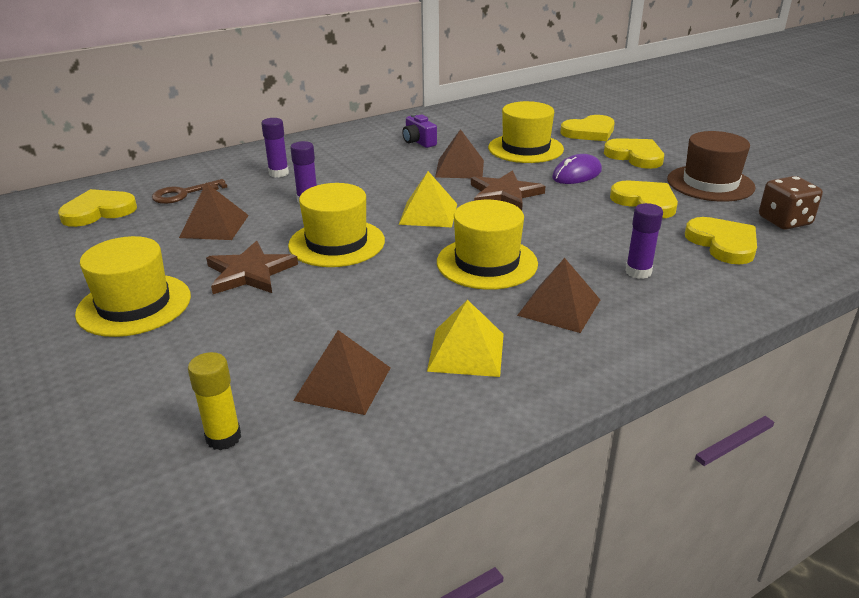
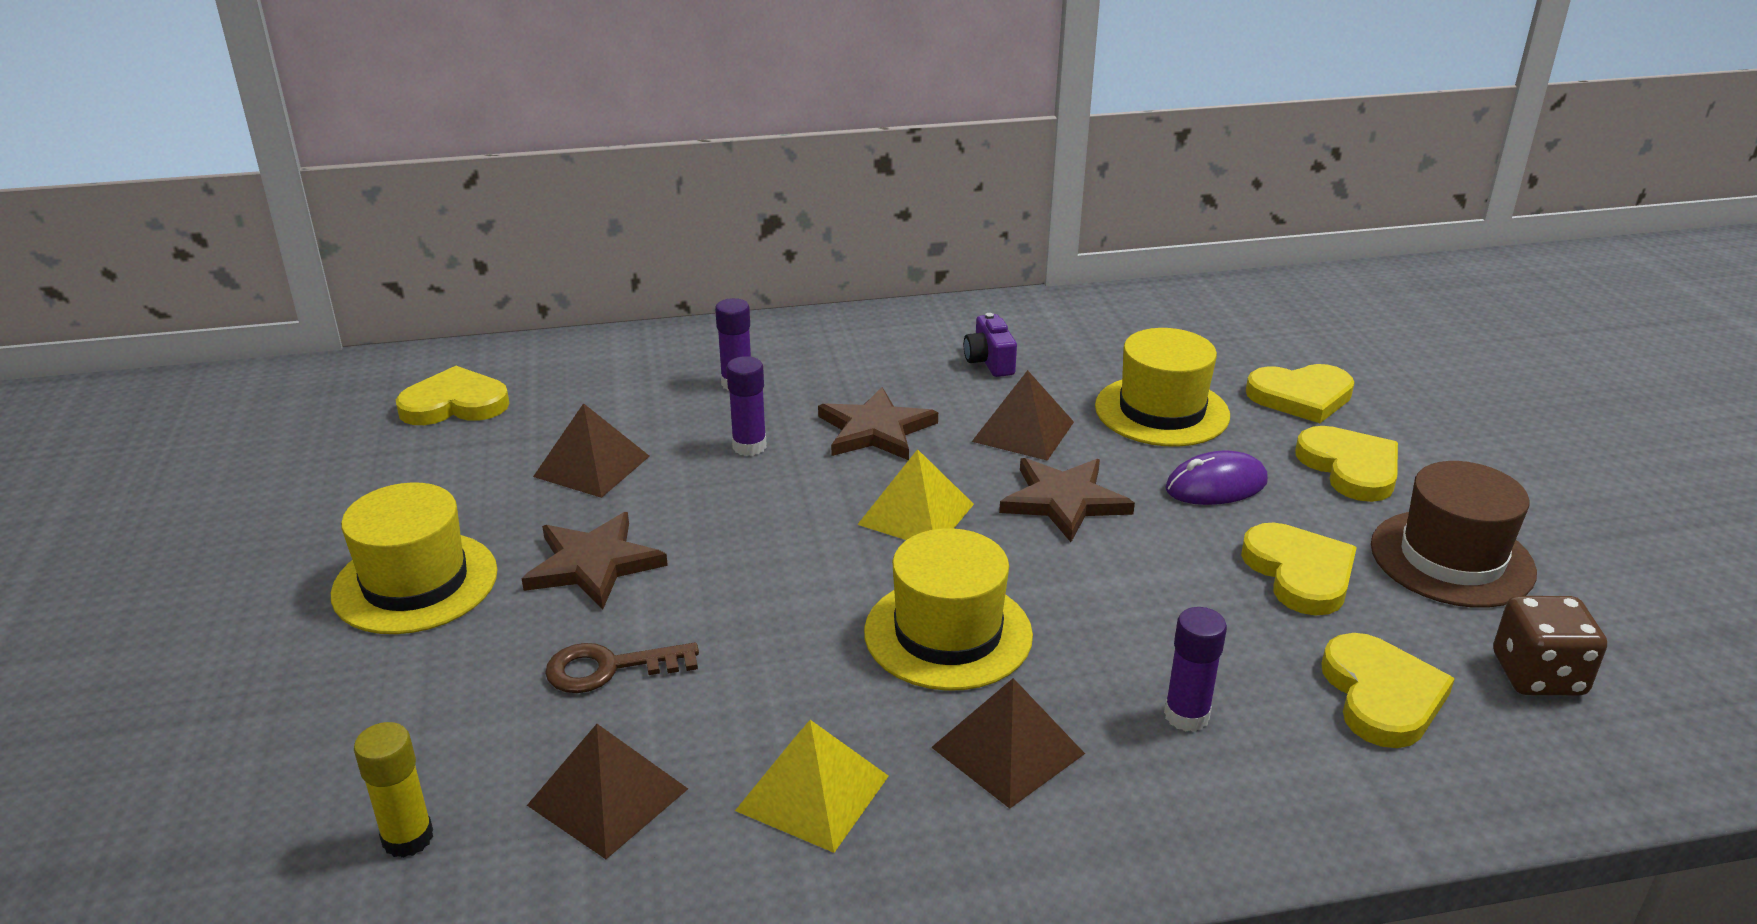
camera: 20 degrees right, 0 degrees up
(183, 194) = (582, 396): brown key -> brown key (610, 668)
(336, 243) = (744, 539): yellow hat -> none
(377, 181) = (876, 430): none -> brown star

